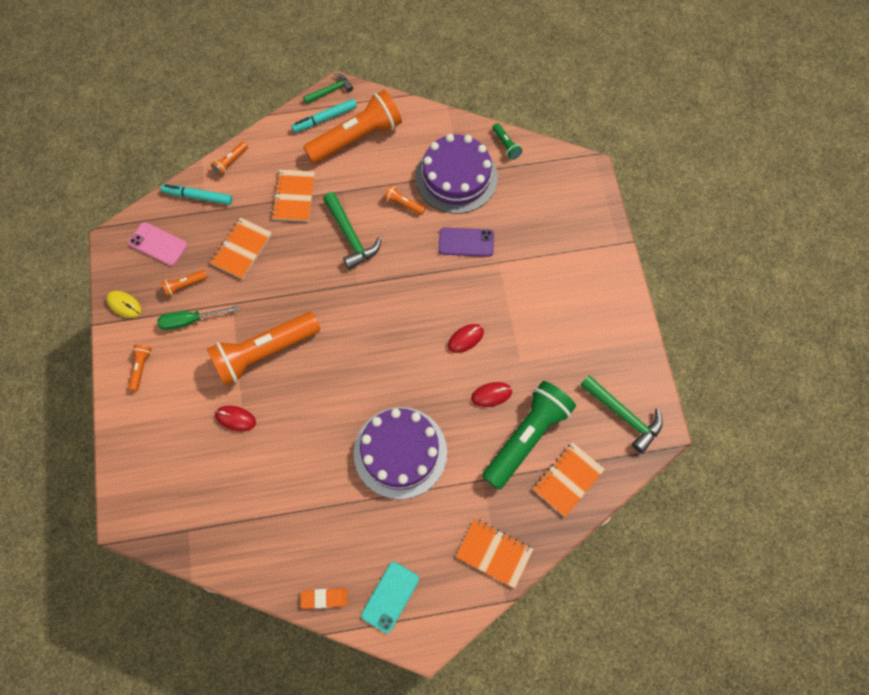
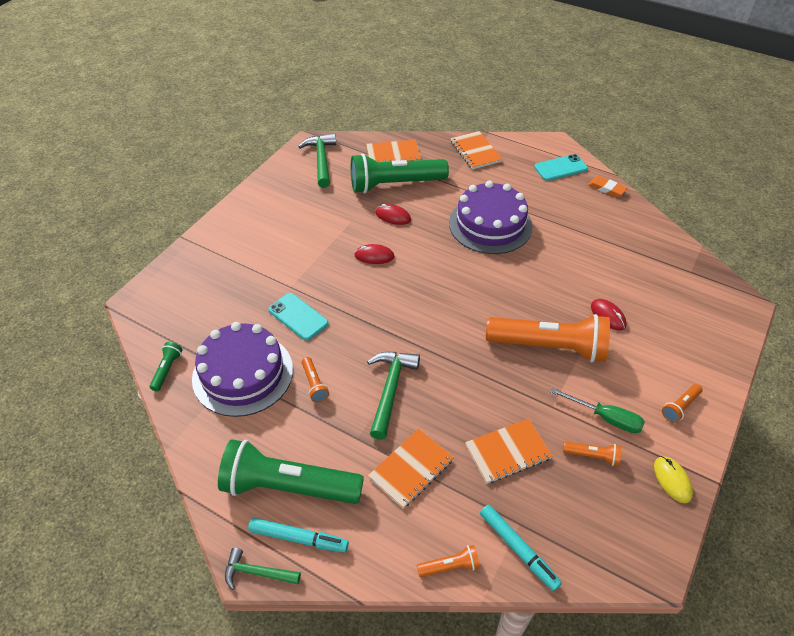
camera: 140 degrees left, 20 degrees down
(158, 244) = (599, 523): pink phone -> none
(356, 137) = (288, 486): orange flashlight -> green flashlight
(466, 242) = (298, 316): purple phone -> turquoise phone

